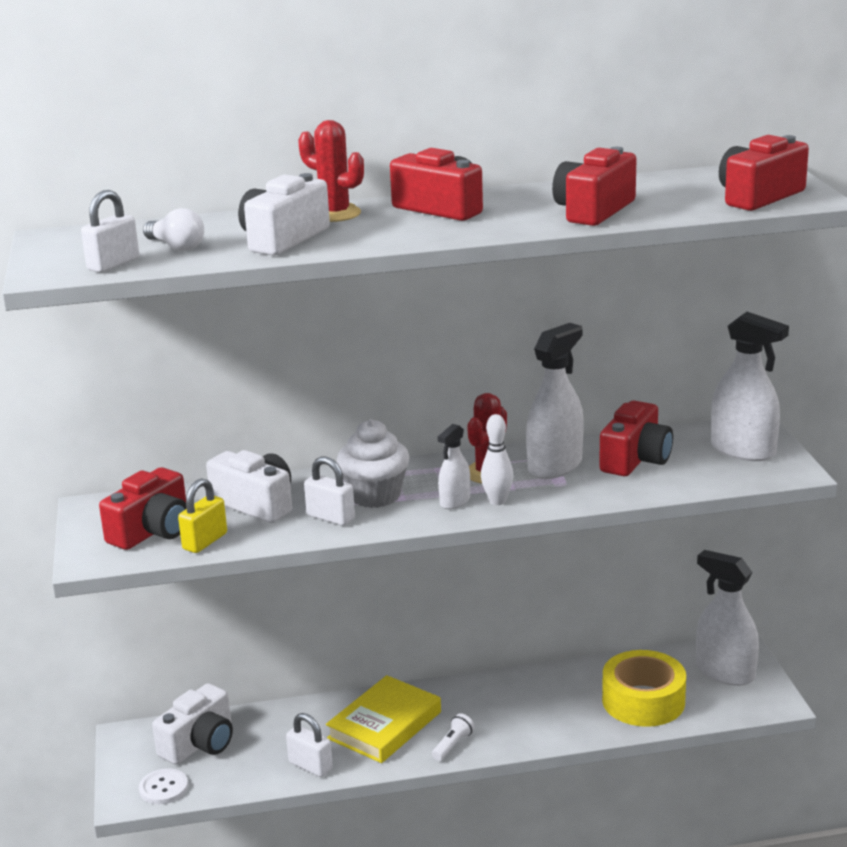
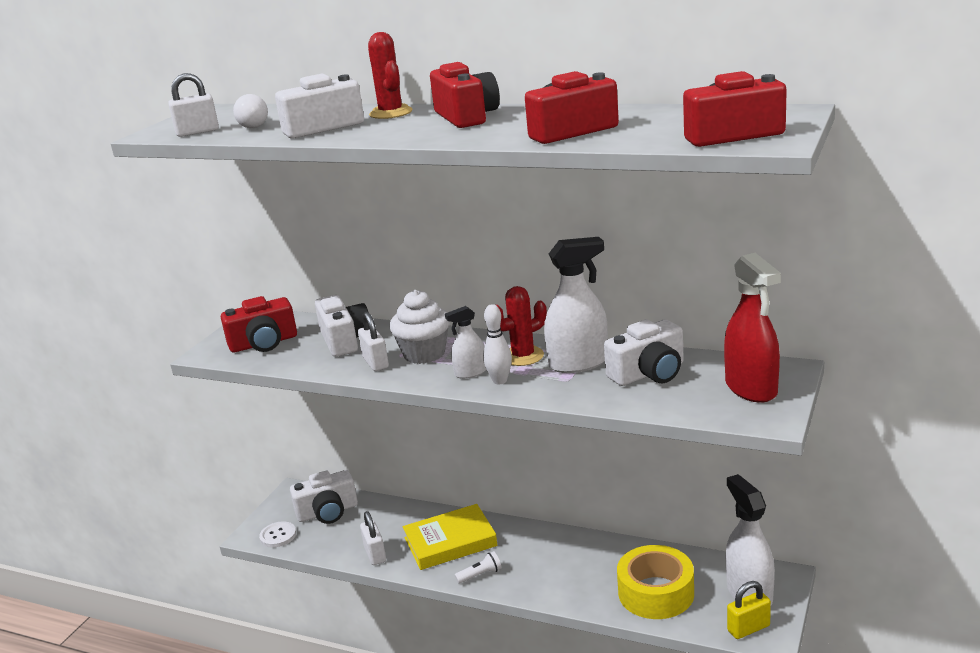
camera: 35 degrees right, 0 degrees up
(205, 541) = (281, 359): yellow padlock -> yellow padlock (748, 628)
(635, 459) = (649, 373): red camera -> white camera
(743, 450) = (751, 388): white spray bottle -> red spray bottle

